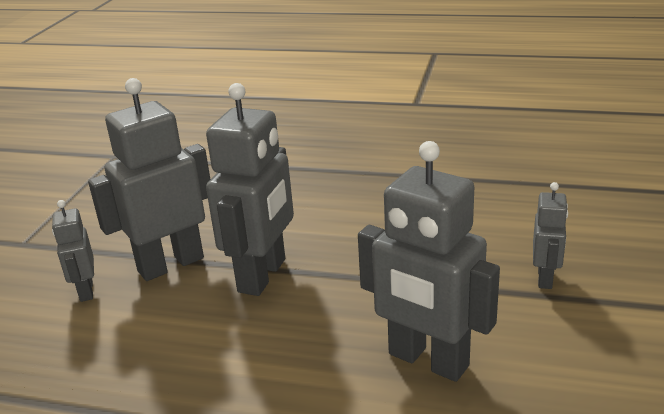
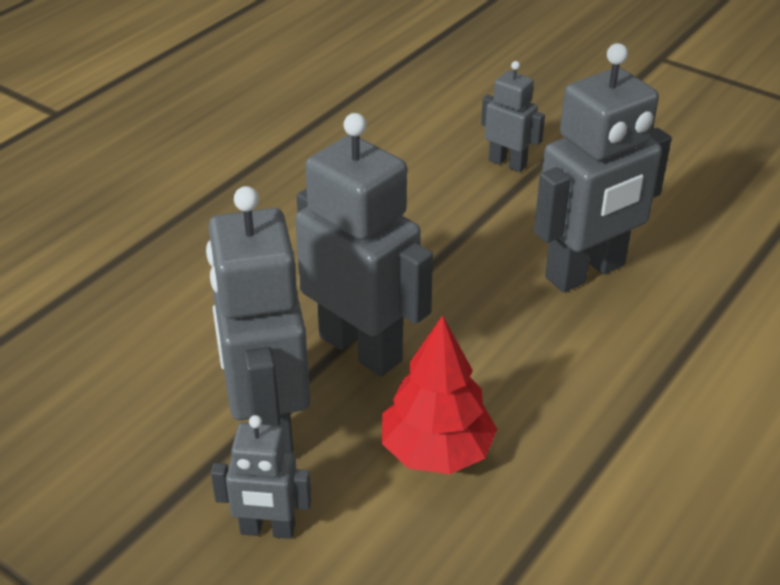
camera: 70 degrees left, 10 degrees up
(174, 337) = (436, 451): none -> red tree

